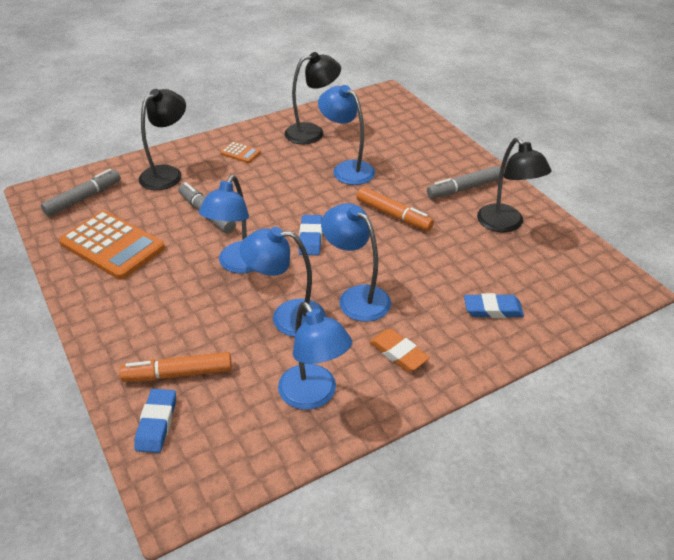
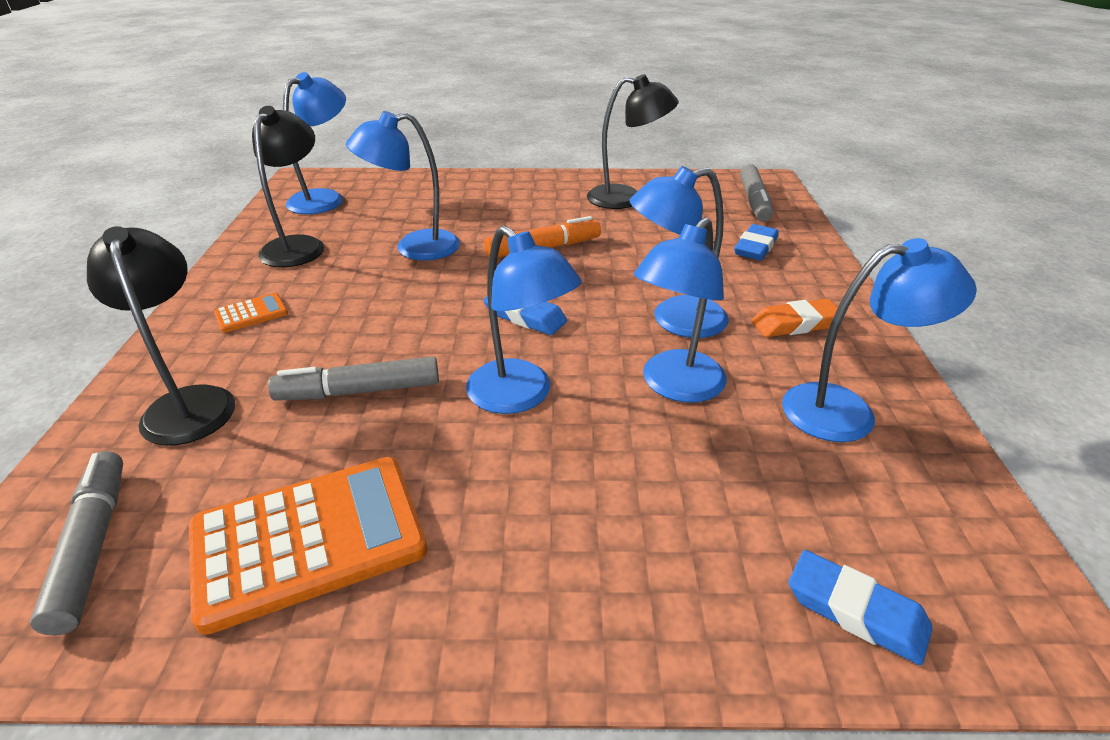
camera: 60 degrees left, 5 degrees down
(178, 374) = (741, 544): orange marker -> none
(371, 113) = (325, 198): none -> blue lamp
(464, 188) = (543, 197): grey marker -> grey marker (754, 201)

